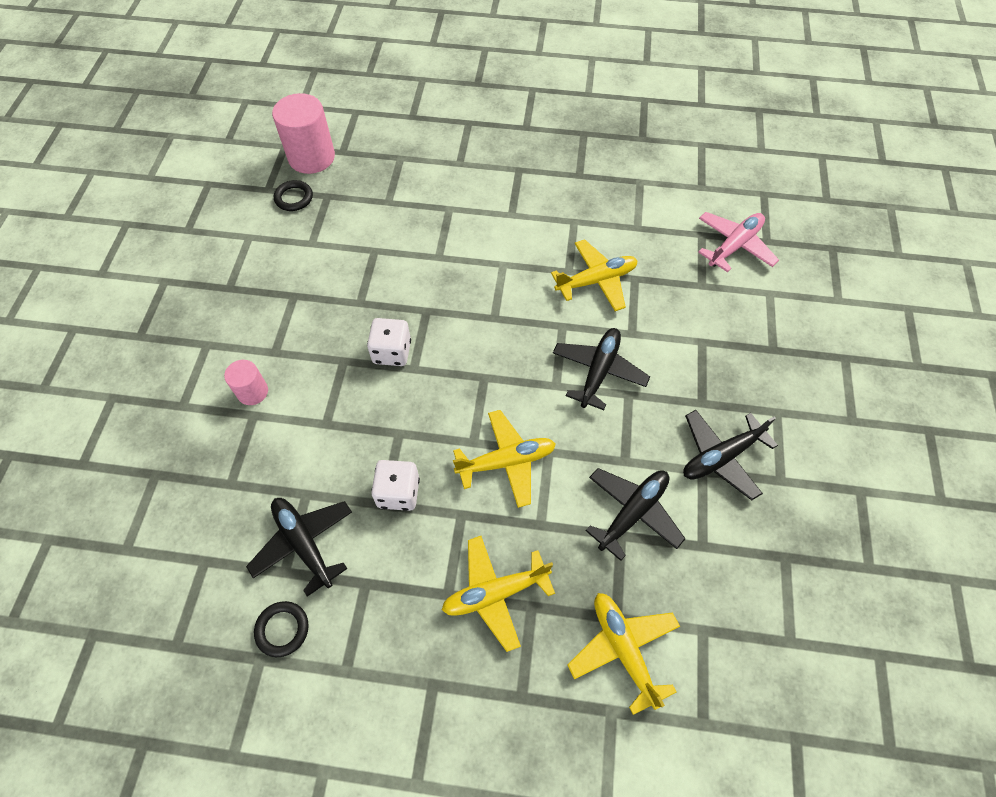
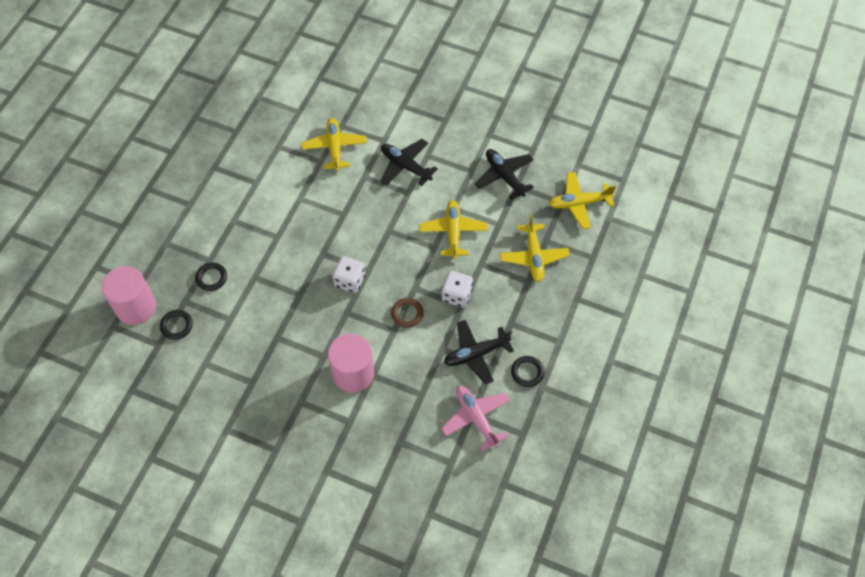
camera: 75 degrees left, 0 degrees up
(252, 392) = (353, 373): pink cylinder -> pink cylinder, size x1.84
(355, 434) = (407, 314): none -> brown ring
(364, 210) = (211, 278): none -> black ring
(721, 457) = (482, 123): black plane -> none
(734, 246) = (336, 64): pink plane -> pink plane (476, 418)

